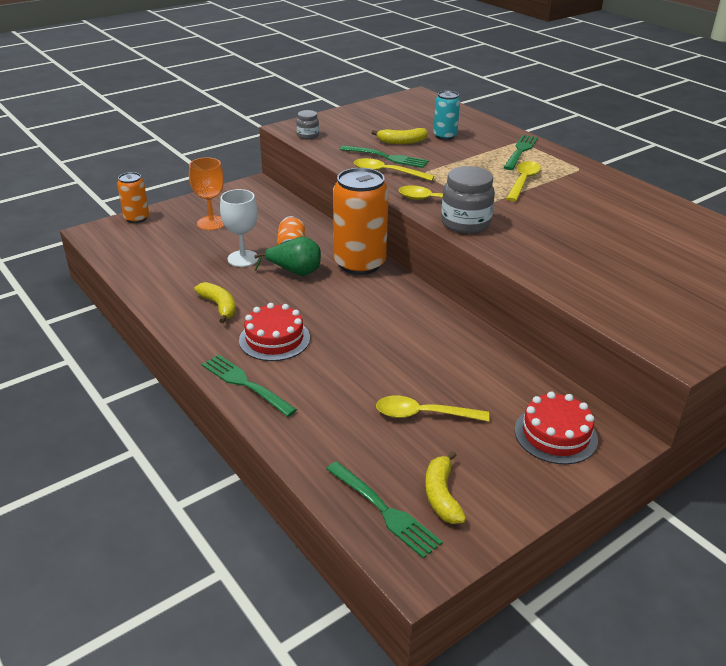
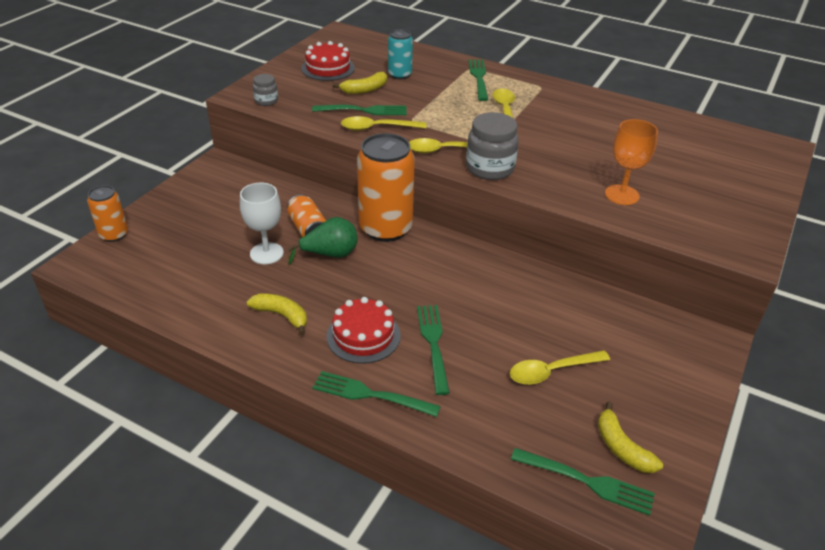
camera: 25 degrees left, 5 degrees up
(211, 223) = (203, 220): orange goblet -> orange goblet (622, 195)
(330, 362) = (433, 344): none -> green fork
(555, 434) = (667, 354): red cake -> red cake (328, 68)

